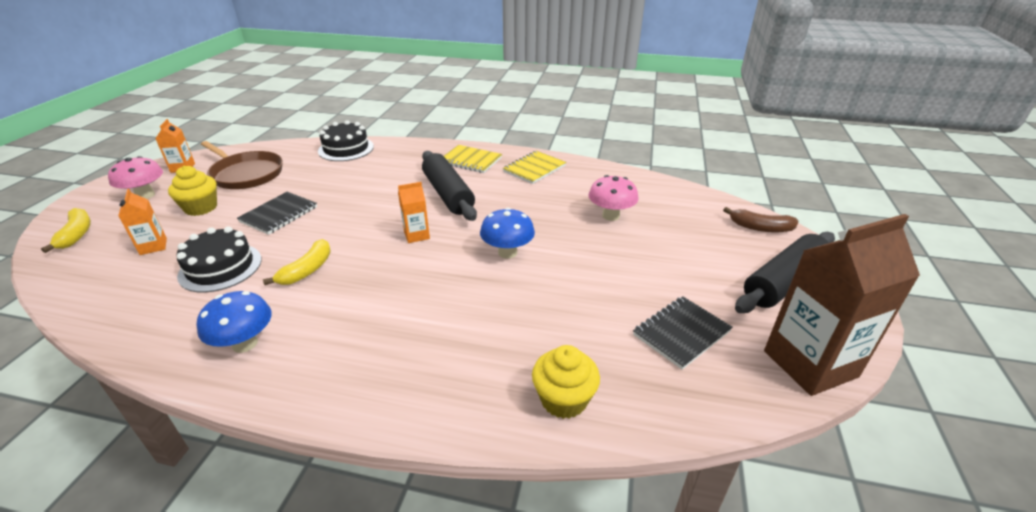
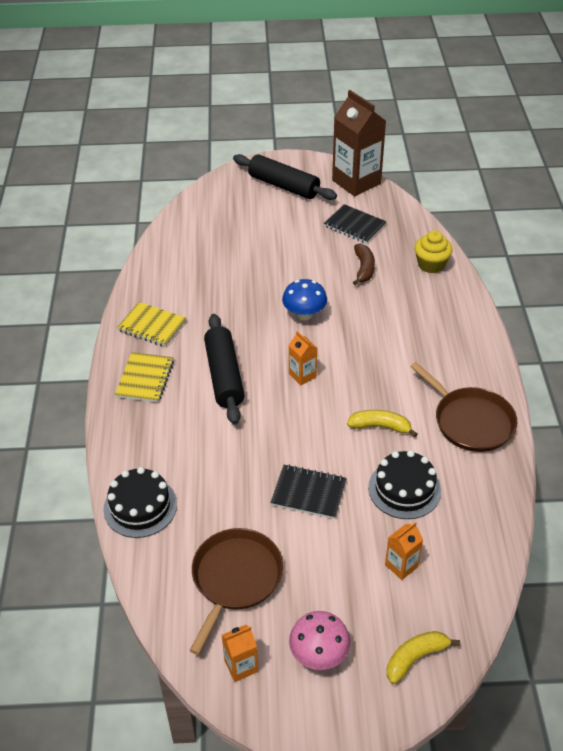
camera: 105 degrees left, 10 degrees up
(201, 208) = (322, 573): yellow cupcake -> none
(245, 343) = (470, 421): blue mushroom -> brown pan
(448, 194) = (224, 376): black rolling pin -> black rolling pin turned 60 degrees counterclockwise
(610, 216) = (227, 266): pink mushroom -> none
(760, 228) = (217, 192): brown banana -> brown banana (364, 268)

